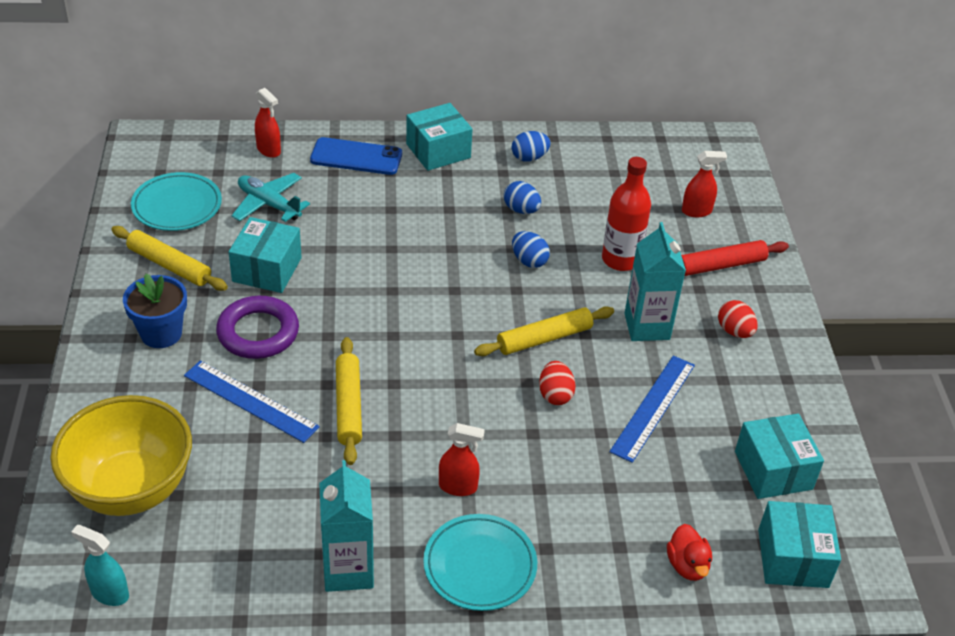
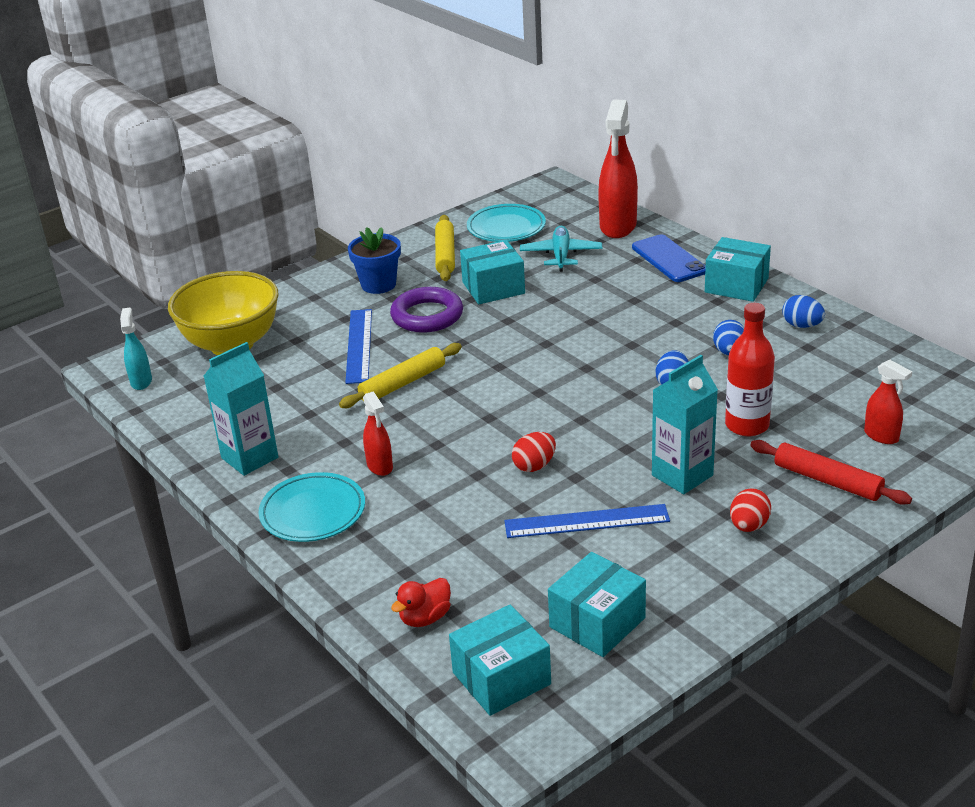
camera: 60 degrees right, 10 degrees down
(269, 150) = (618, 226): red spray bottle -> red spray bottle, size x1.94
(544, 338) = (591, 432): yellow rolling pin -> none

